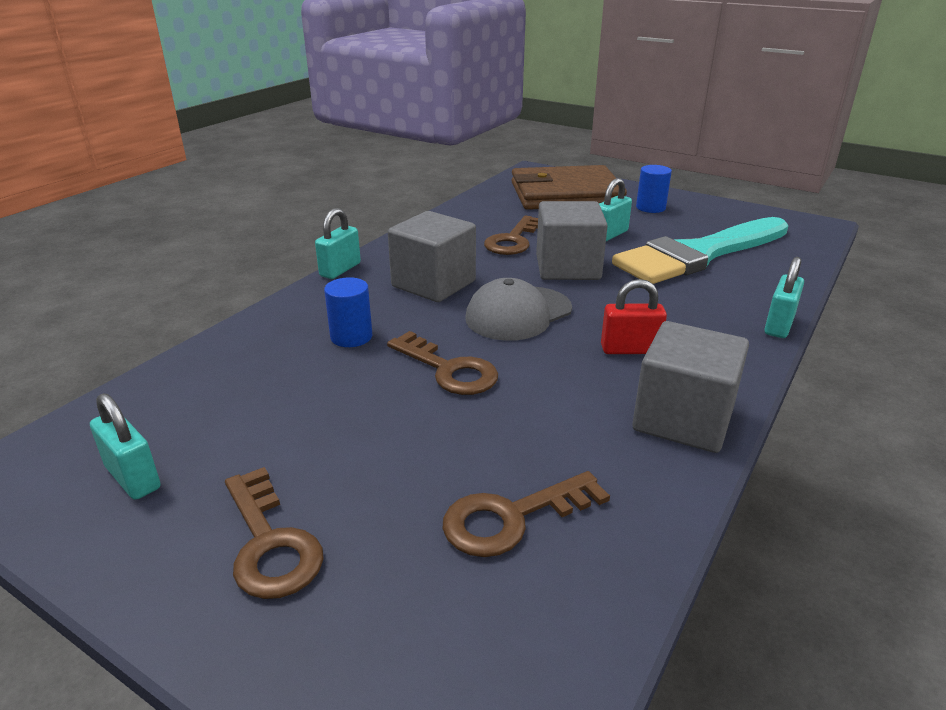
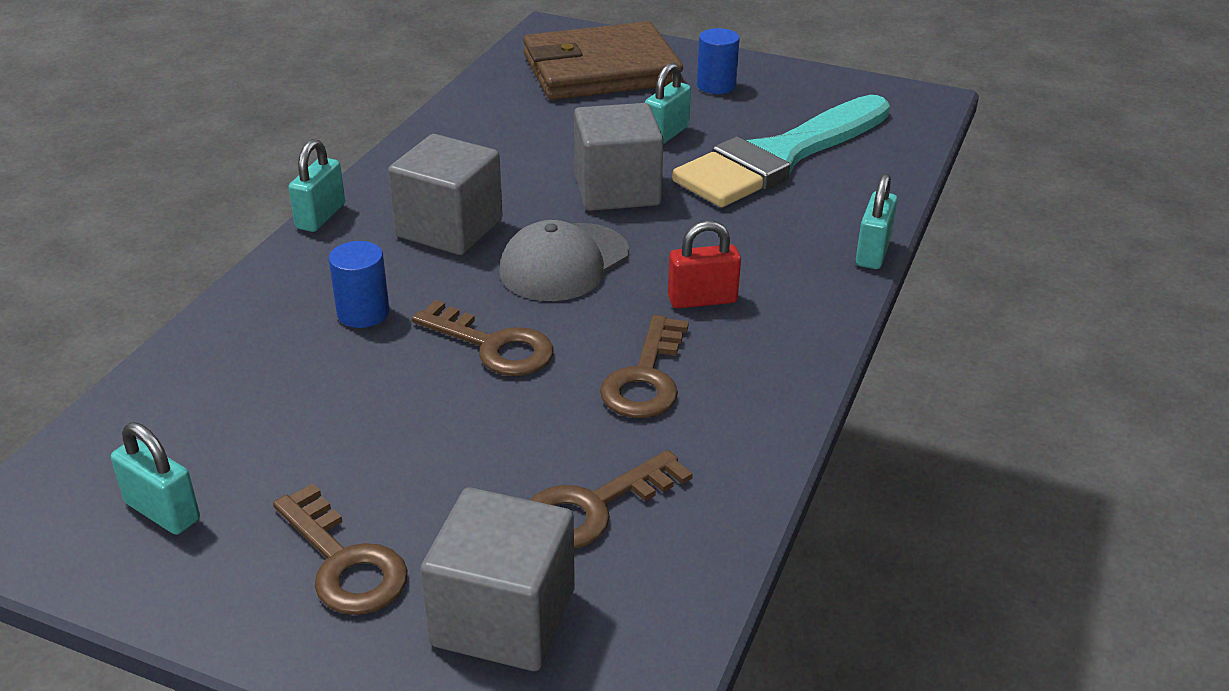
camera: 10 degrees left, 5 degrees up
(513, 240) = (541, 152): brown key -> brown key (646, 377)
(683, 419) = (765, 381): grey cube -> grey cube (503, 617)

